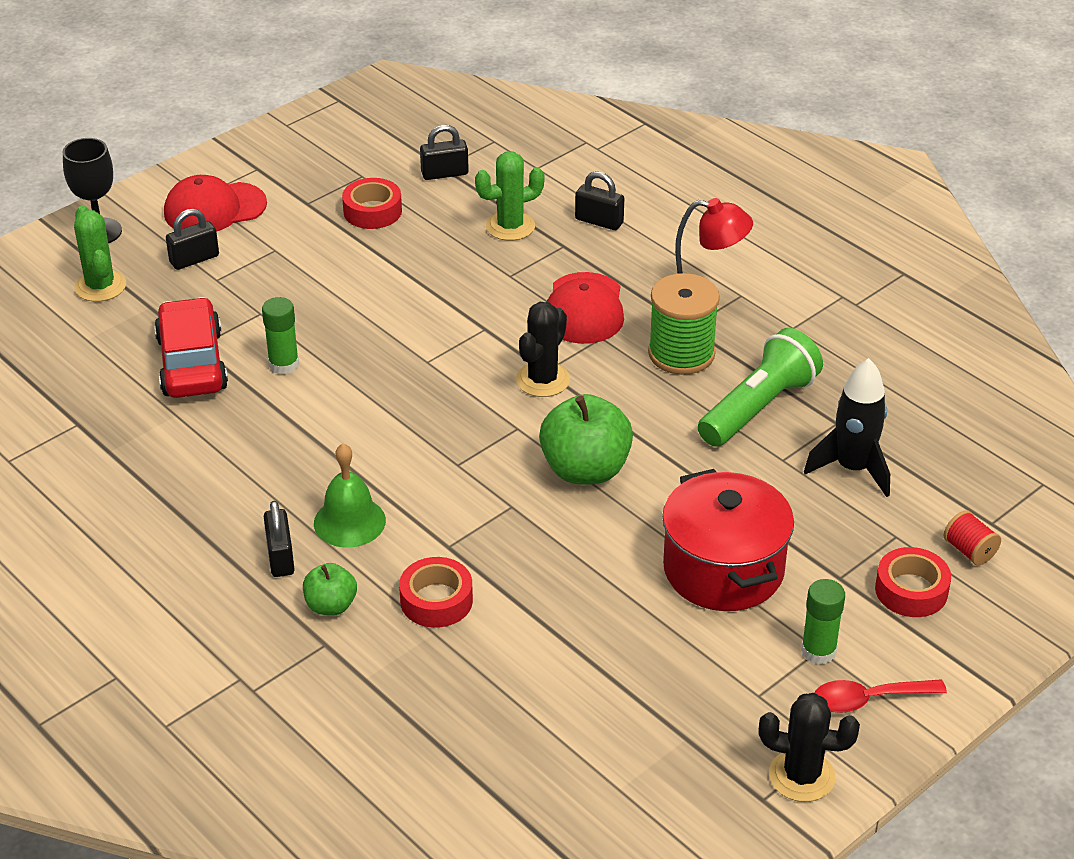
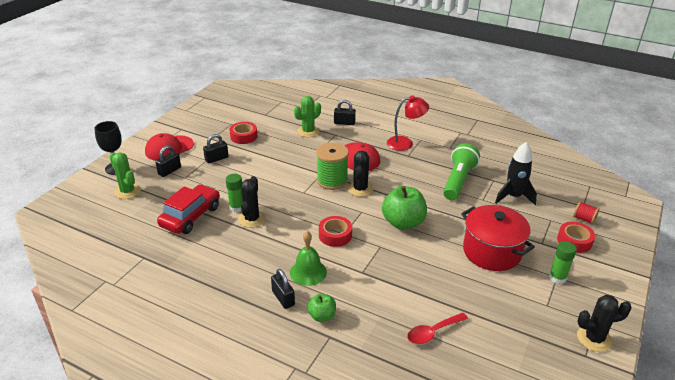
camera: 20 degrees left, 5 degrees down
(192, 363) = (190, 216): red car -> red car turned 60 degrees clockwise
(300, 394) = (252, 219): none -> black cactus
(436, 600) = (372, 299): red tape -> red tape (335, 235)
(444, 173) = (267, 116): black padlock -> black padlock (216, 159)
(681, 353) = (412, 166): green spool -> green spool (332, 181)
(868, 700) = (594, 294): red spoon -> red spoon (433, 332)

